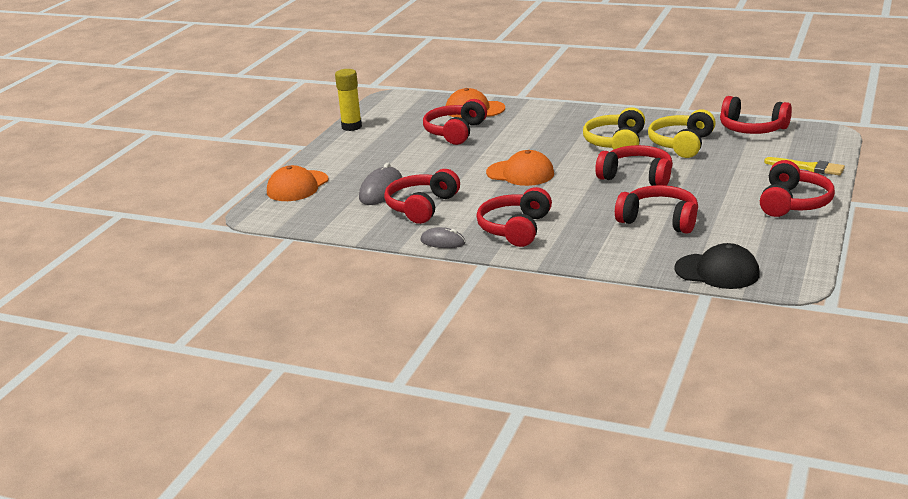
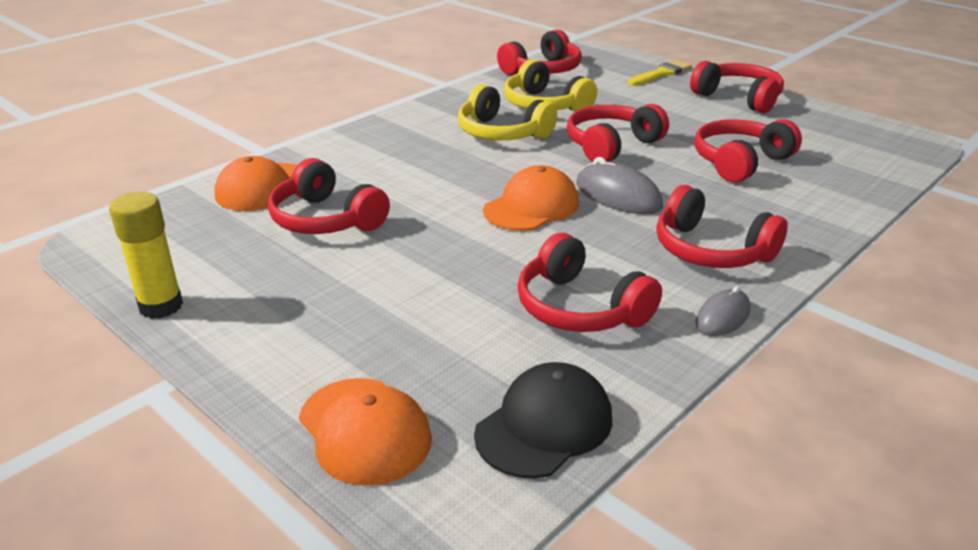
camera: 70 degrees left, 5 degrees up
(381, 190) = (481, 333): grey mouse -> grey mouse (618, 195)
(717, 271) = (885, 166): black cap -> black cap (544, 426)

